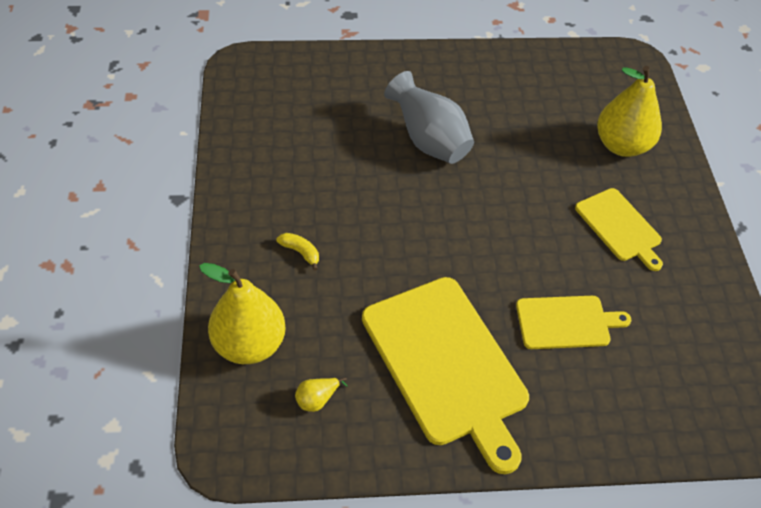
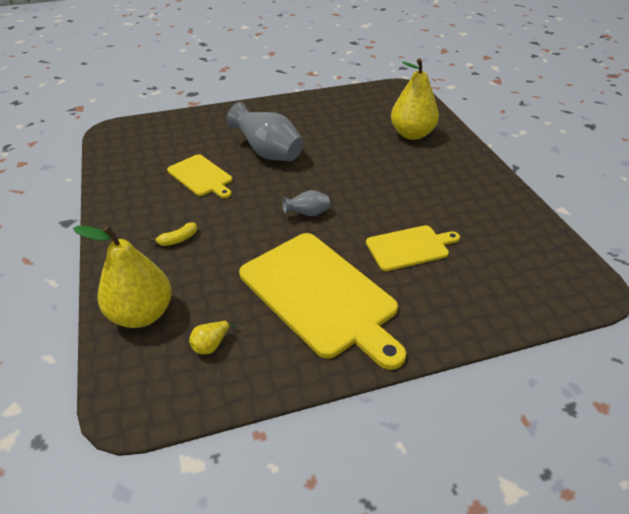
camera: 10 degrees left, 10 degrees down
(300, 252) = (178, 239): yellow banana -> yellow banana turned 120 degrees clockwise
(457, 247) = (308, 214): none -> grey vase
(619, 227) = (428, 180): yellow cutting board -> yellow cutting board (201, 176)

